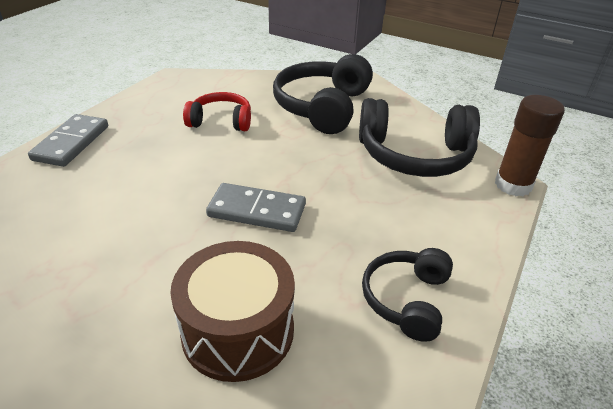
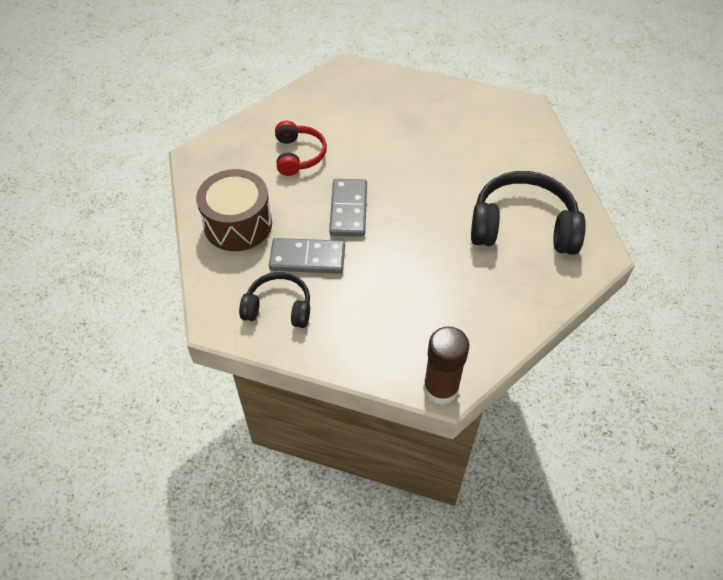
camera: 80 degrees right, 15 degrees up
(71, 143) = (396, 85): grey domino -> grey domino (307, 258)
(221, 121) = (463, 159): red headphones -> red headphones (298, 155)
(414, 155) = (463, 307): black headphones -> none

